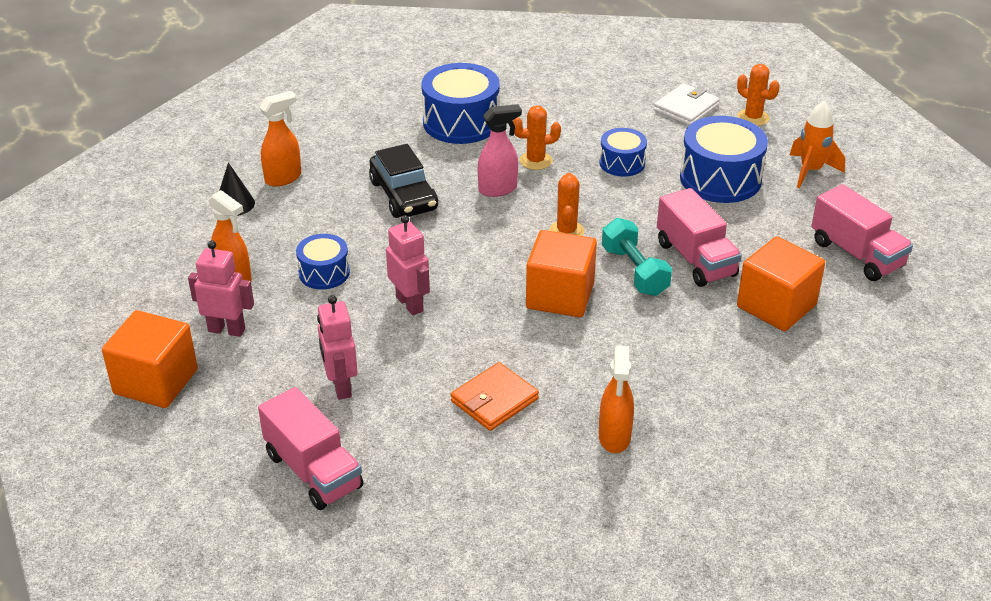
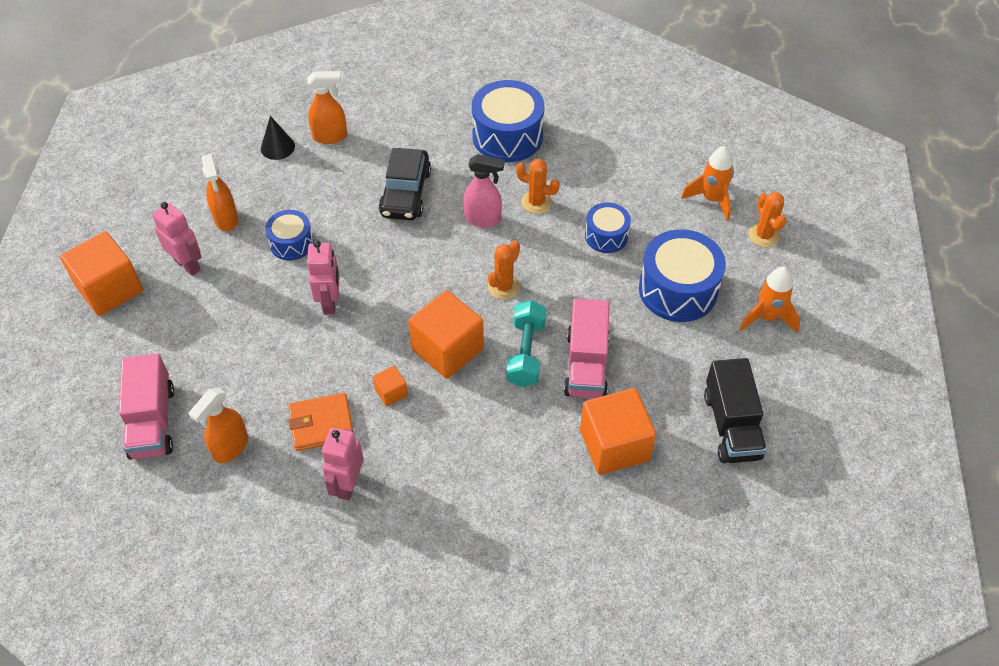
camera: 30 degrees right, 15 degrees up
(340, 386) = (225, 355): pink robot -> pink robot (348, 484)
(538, 349) = (391, 392): none -> orange cube
(614, 437) = (381, 505): orange spray bottle -> orange spray bottle (230, 448)
(686, 108) = (711, 199): white wallet -> orange rocket
(856, 254) = (731, 426): pink truck -> black truck

